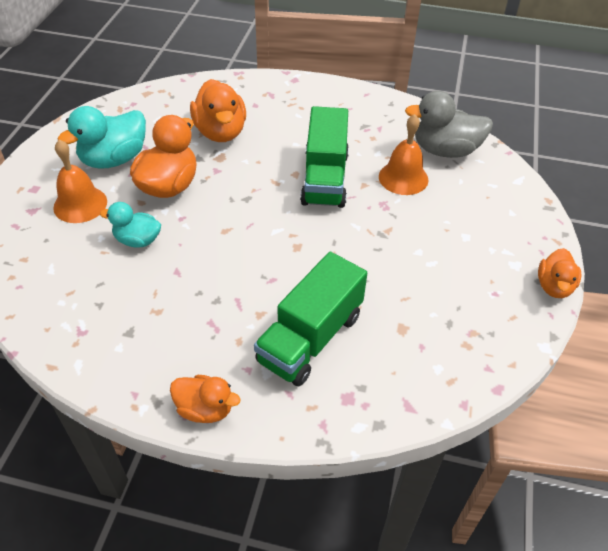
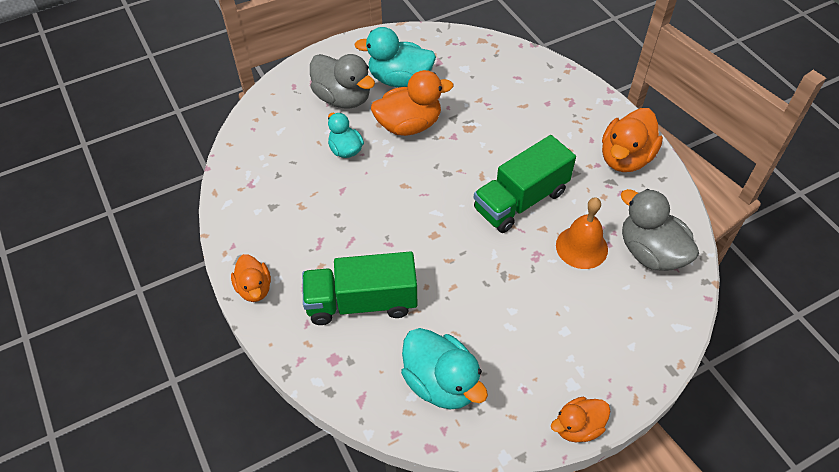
camera: 50 degrees right, 5 degrees up
(80, 204) = (343, 98): orange bell -> grey duck
(220, 132) = (493, 108): orange duck -> orange duck (625, 158)
(443, 339) = (441, 383): none -> turquoise duck

